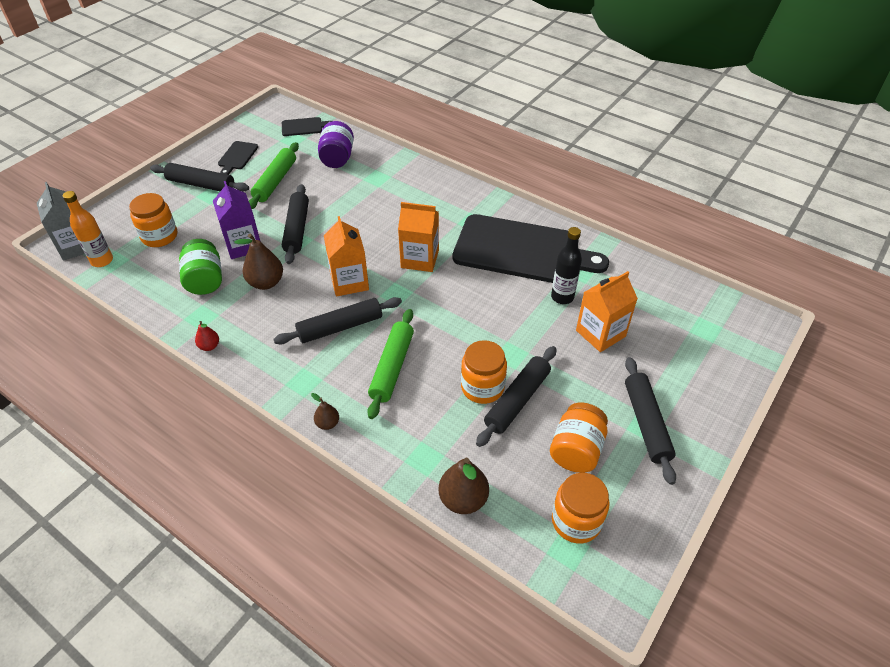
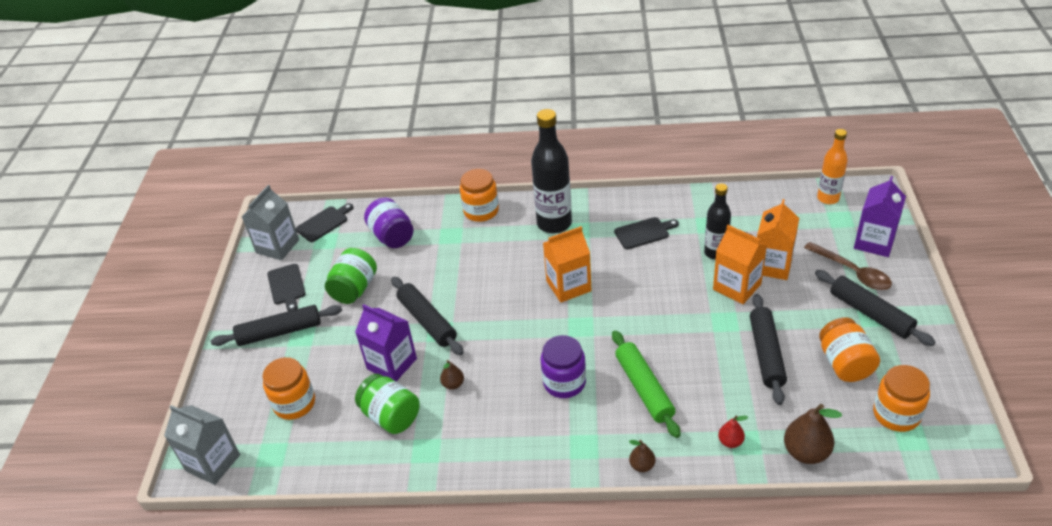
camera: 30 degrees left, 5 degrees down
(102, 261) = (259, 460): orange bottle -> orange bottle (828, 198)
(209, 346) = (465, 470): red pear -> red pear (730, 442)
(259, 128) = (277, 246): none -> grey carton
(266, 283) = (453, 384): brown pear -> brown pear, size x0.55
(275, 181) = (354, 289): green rolling pin -> green jar
(340, 327) = (564, 382): black rolling pin -> purple jar
(349, 282) = (529, 340): orange carton -> orange carton (737, 287)
(459, 207) = (554, 223): none -> black bottle
(482, 387) = (730, 360): orange jar -> orange jar (481, 211)
(521, 250) = (644, 233): black cutting board -> black cutting board, size x0.42
(668, 380) = (853, 272): none -> brown spoon
(717, 366) = (874, 242): none -> purple carton

